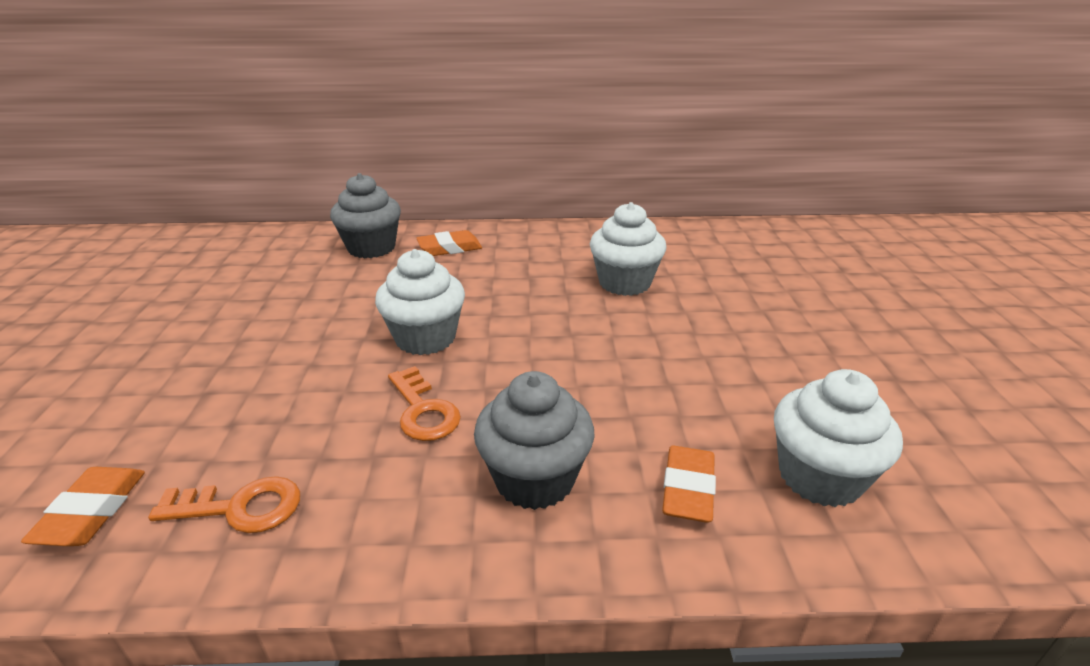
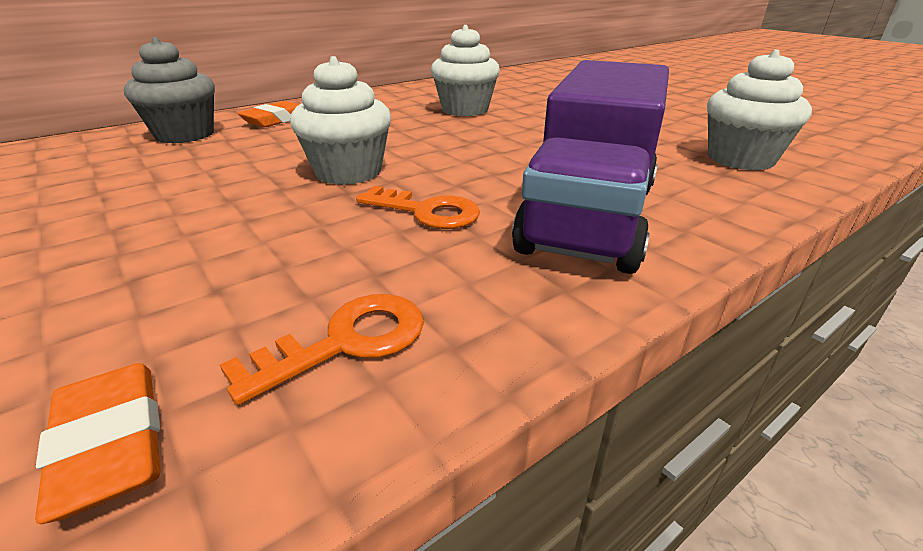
camera: 35 degrees left, 0 degrees up
(534, 479) = (589, 217): grey cupcake -> purple truck
(687, 489) = (689, 187): orange eraser -> none

